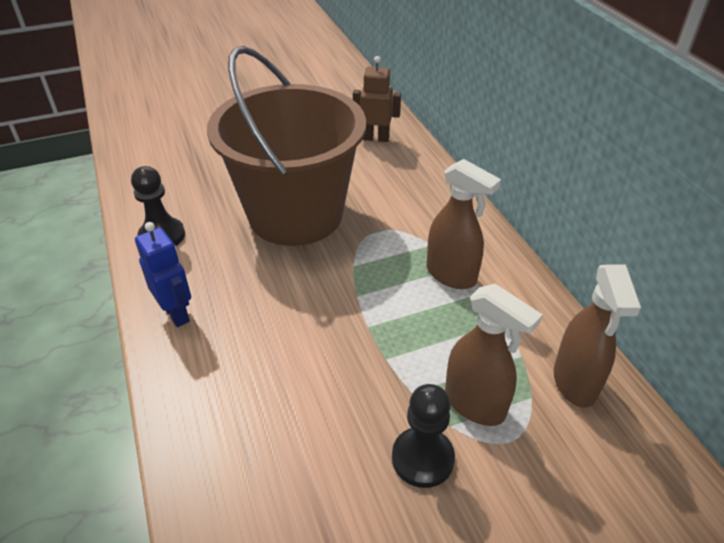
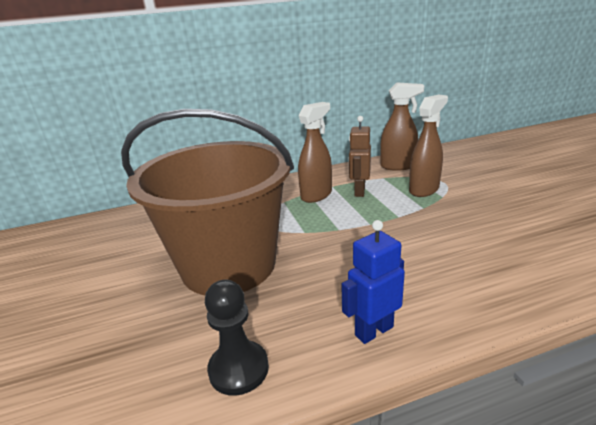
camera: 85 degrees left, 15 degrees down
(375, 138) = (127, 227): brown robot -> brown robot (359, 191)
(422, 458) = (470, 204): black pawn -> none

